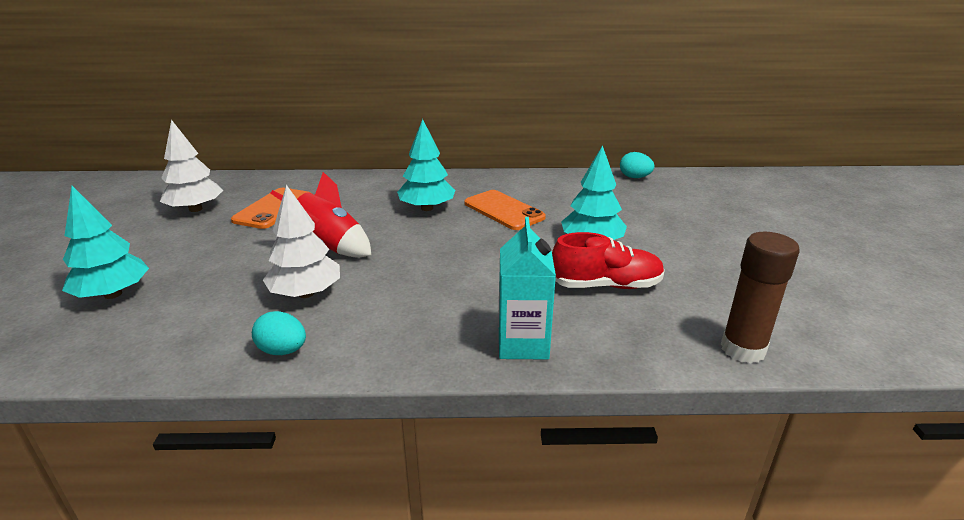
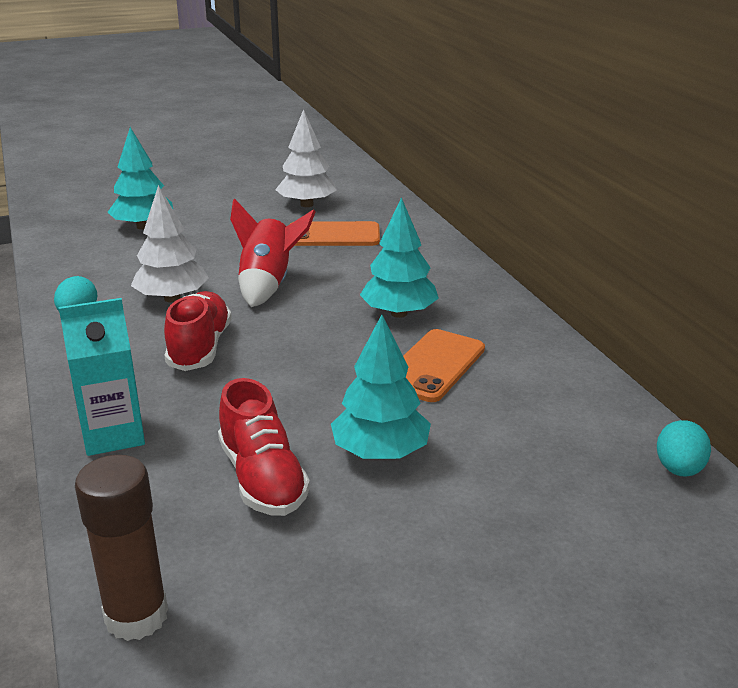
camera: 70 degrees right, 0 degrees up
(411, 289) = (200, 348): none -> red shoe

